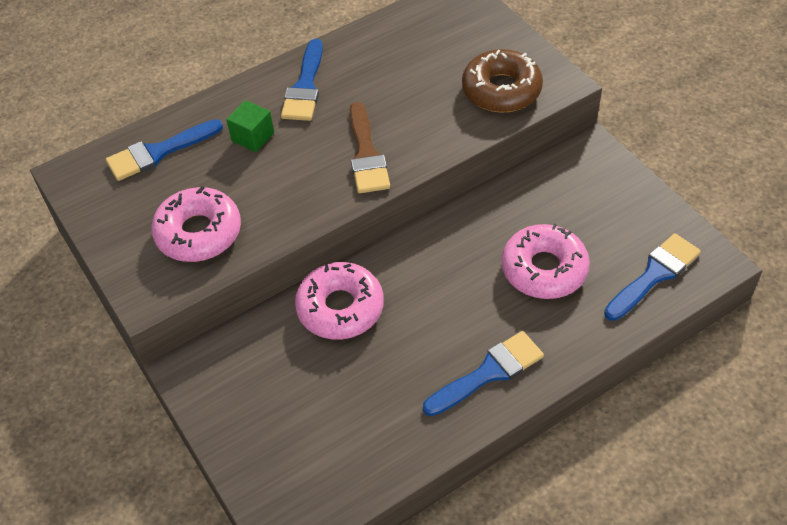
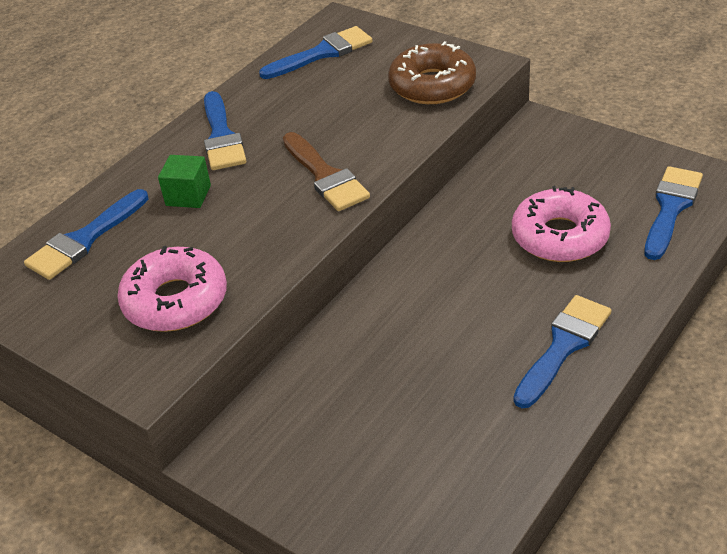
camera: 20 degrees left, 10 degrees down
(340, 308) = (365, 338): pink donut -> none
(428, 25) = (322, 53): none -> blue brush

